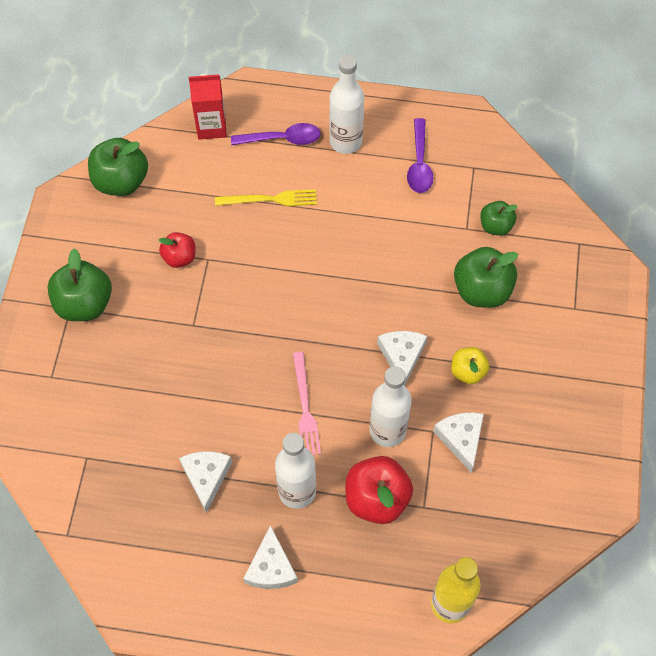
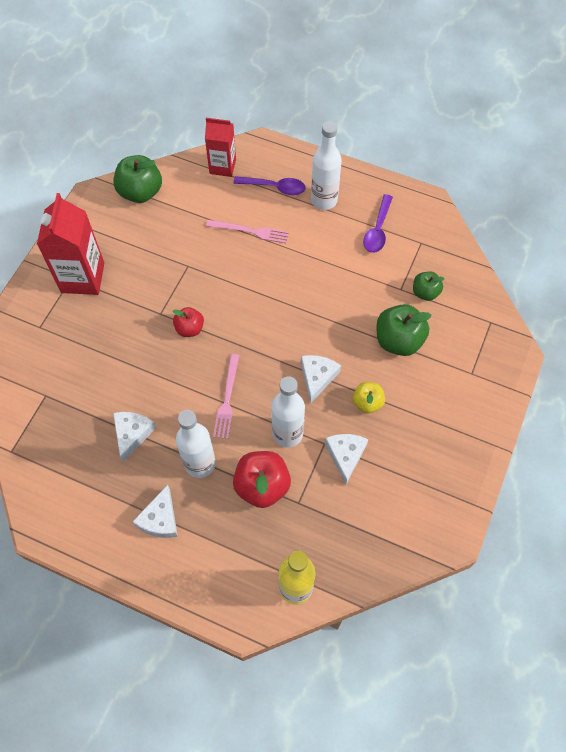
camera: 15 degrees right, 0 degrees up
(84, 303) = (83, 277): green apple -> red carton
(179, 257) = (166, 259): red apple -> red apple (189, 328)
(270, 199) = (250, 231): yellow fork -> pink fork

